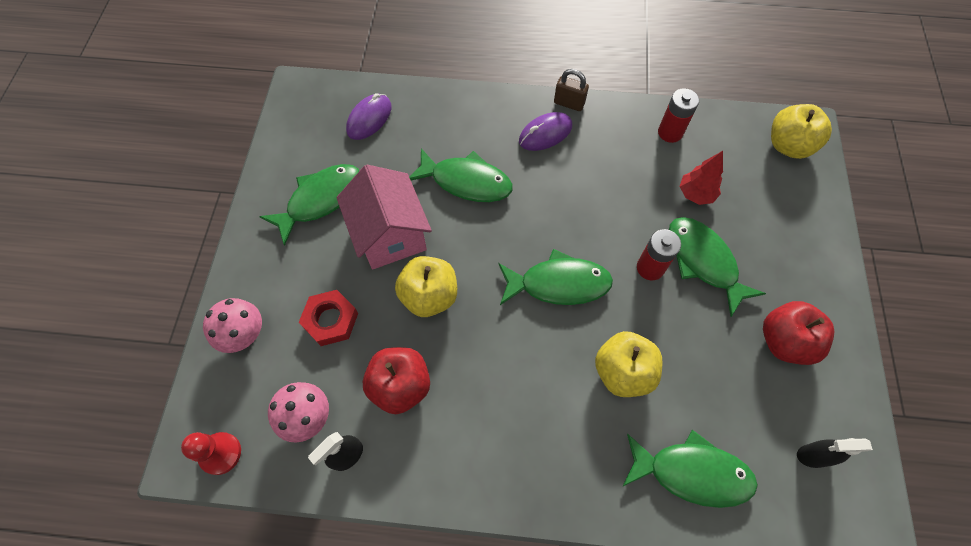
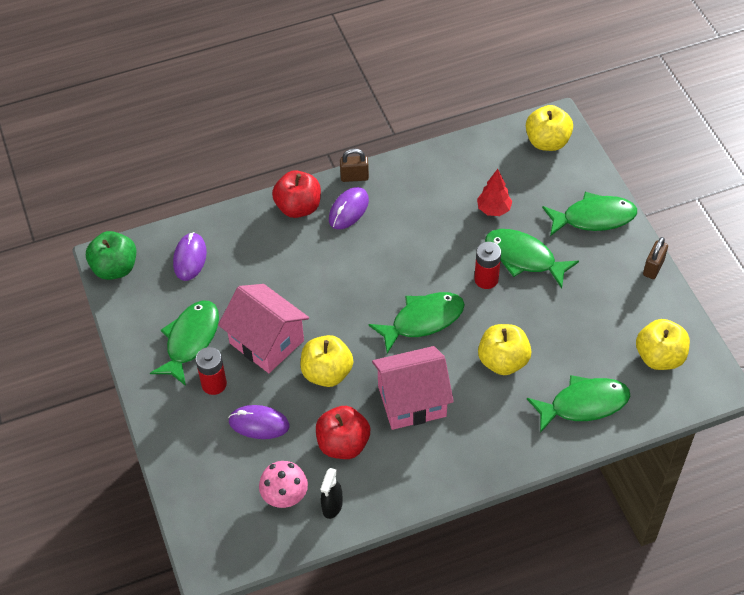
camera: 25 degrees left, 10 degrees down
(220, 453) = (233, 550): red pawn -> none
(244, 335) = (195, 464): pink mushroom -> none
(298, 100) = (115, 268): none -> green apple
(330, 320) = (259, 424): red nut -> purple mouse
(466, 182) = (305, 275): green fish -> green fish (594, 218)
(499, 371) = (412, 401): none -> pink house
(670, 132) = (450, 168): red battery -> red battery (214, 384)
(784, 341) = (608, 290): red apple -> red apple (298, 207)
(812, 456) = (659, 357): black spray bottle -> yellow apple
(851, 339) = (653, 268): none -> brown padlock

